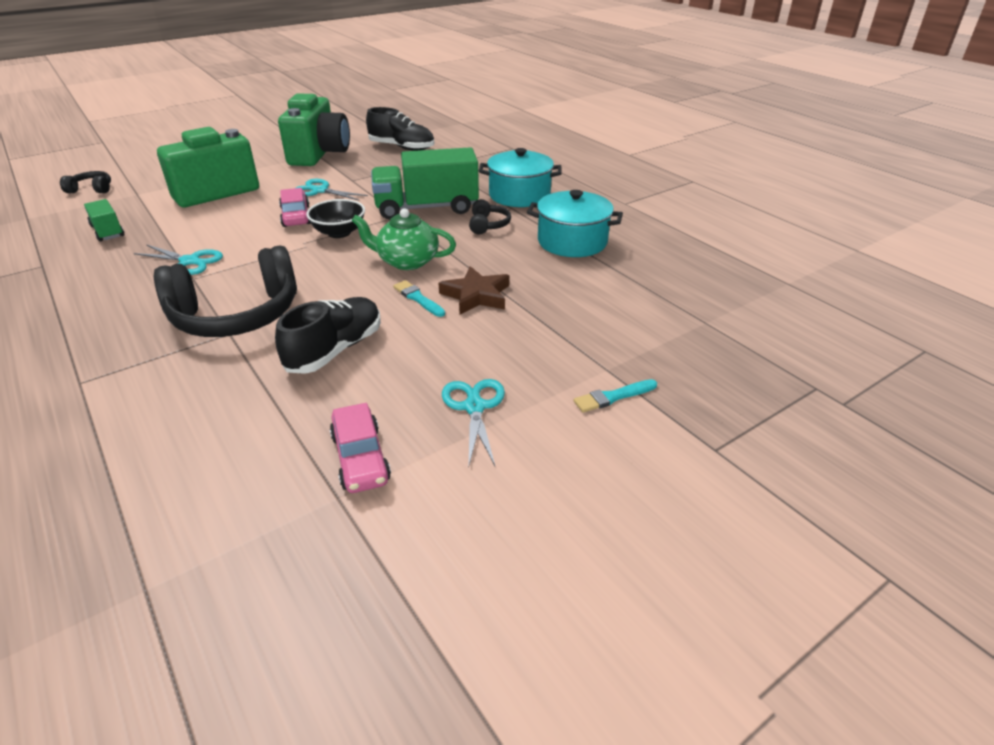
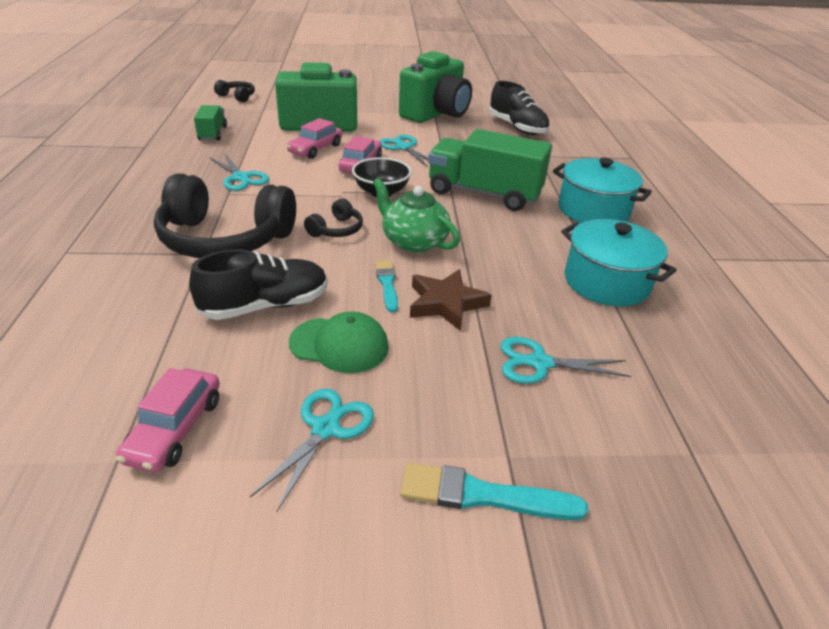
camera: 30 degrees right, 0 degrees up
(237, 215) = (315, 149): none -> pink car
(426, 352) = (339, 345): none -> green cap
(488, 225) = (529, 231): black headphones -> black headphones (336, 230)
(576, 309) = (539, 363): none -> turquoise scissors
(613, 397) = (483, 495): turquoise brush -> turquoise brush, size x1.52

